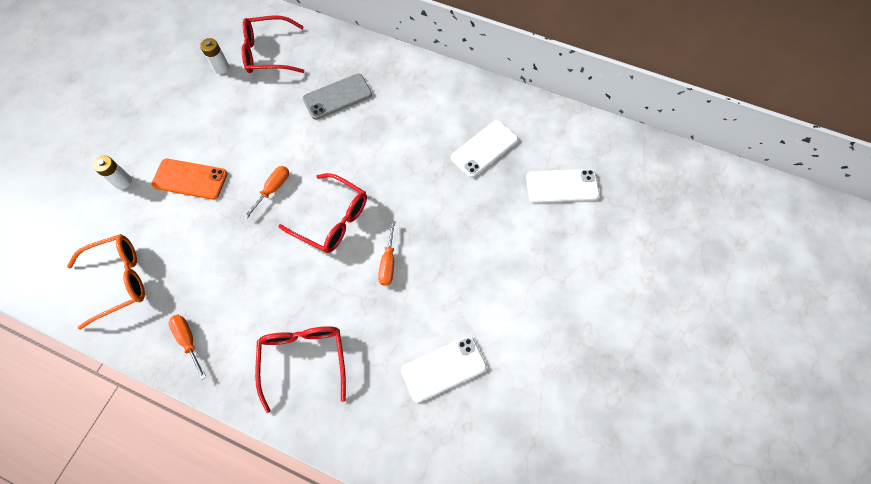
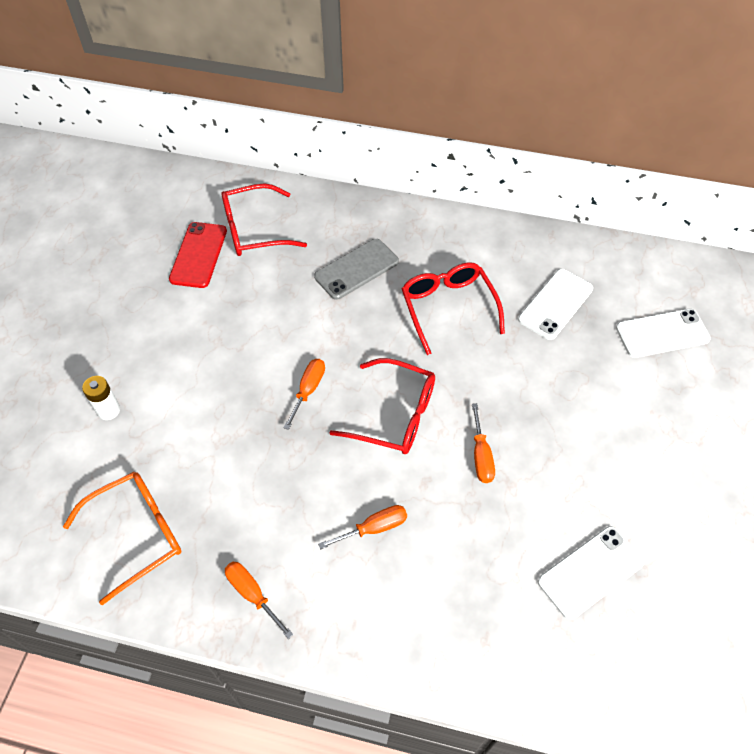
camera: 10 degrees left, 10 degrees down
(190, 179) = (197, 394): orange phone -> none
(221, 68) = (199, 255): white battery -> red phone
(291, 305) = (374, 528): none -> orange screwdriver
(304, 359) = (411, 592): red glasses -> red glasses (448, 308)

